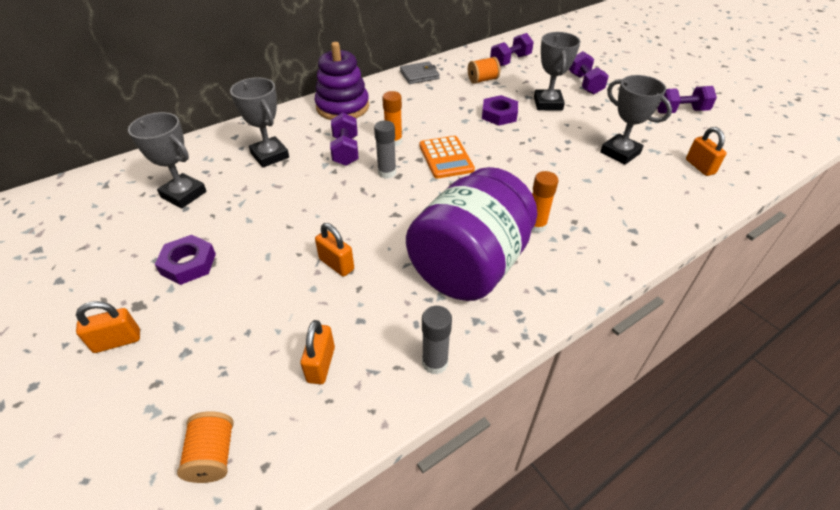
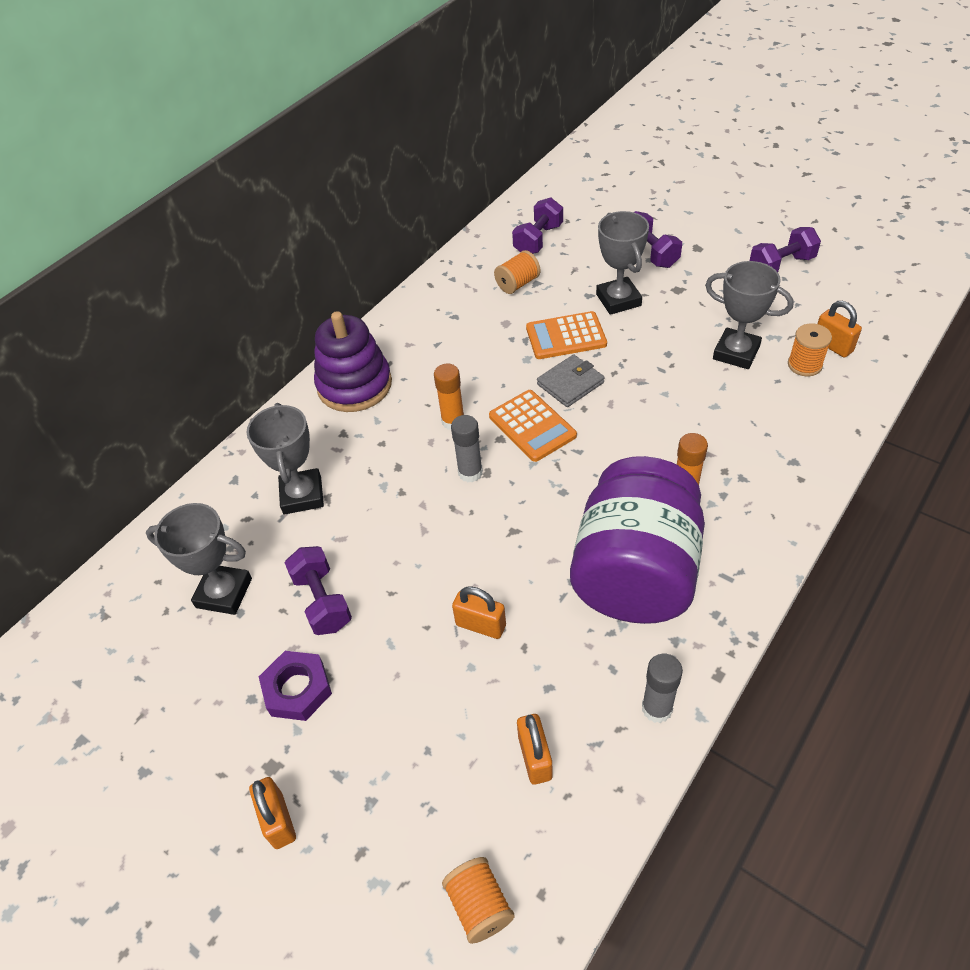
camera: 15 degrees left, 5 degrees up
(117, 341) = (278, 820): orange padlock -> orange padlock turned 75 degrees counterclockwise
(270, 155) = (302, 495): grey trophy -> grey trophy turned 45 degrees clockwise
(346, 151) = (399, 456): purple dumbbell -> purple dumbbell (322, 601)
(419, 75) = (429, 299): grey wallet -> grey wallet (570, 383)
(499, 114) = (566, 336): purple nut -> orange calculator
(671, 173) = (804, 365): none -> orange spool

